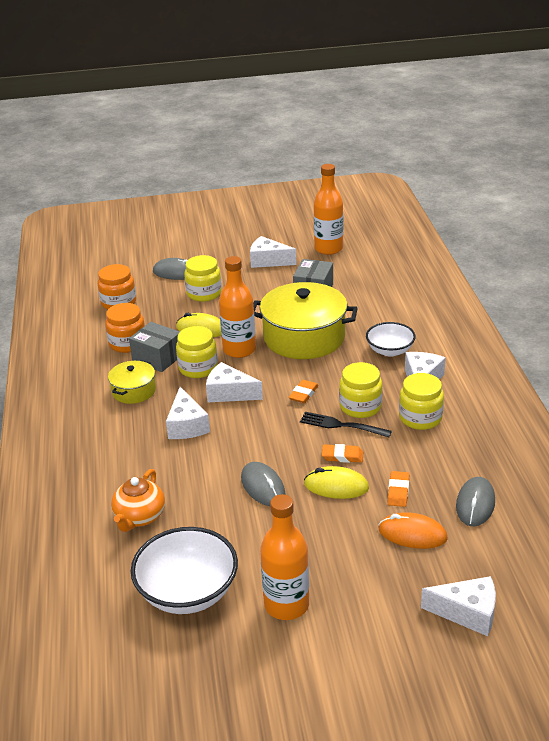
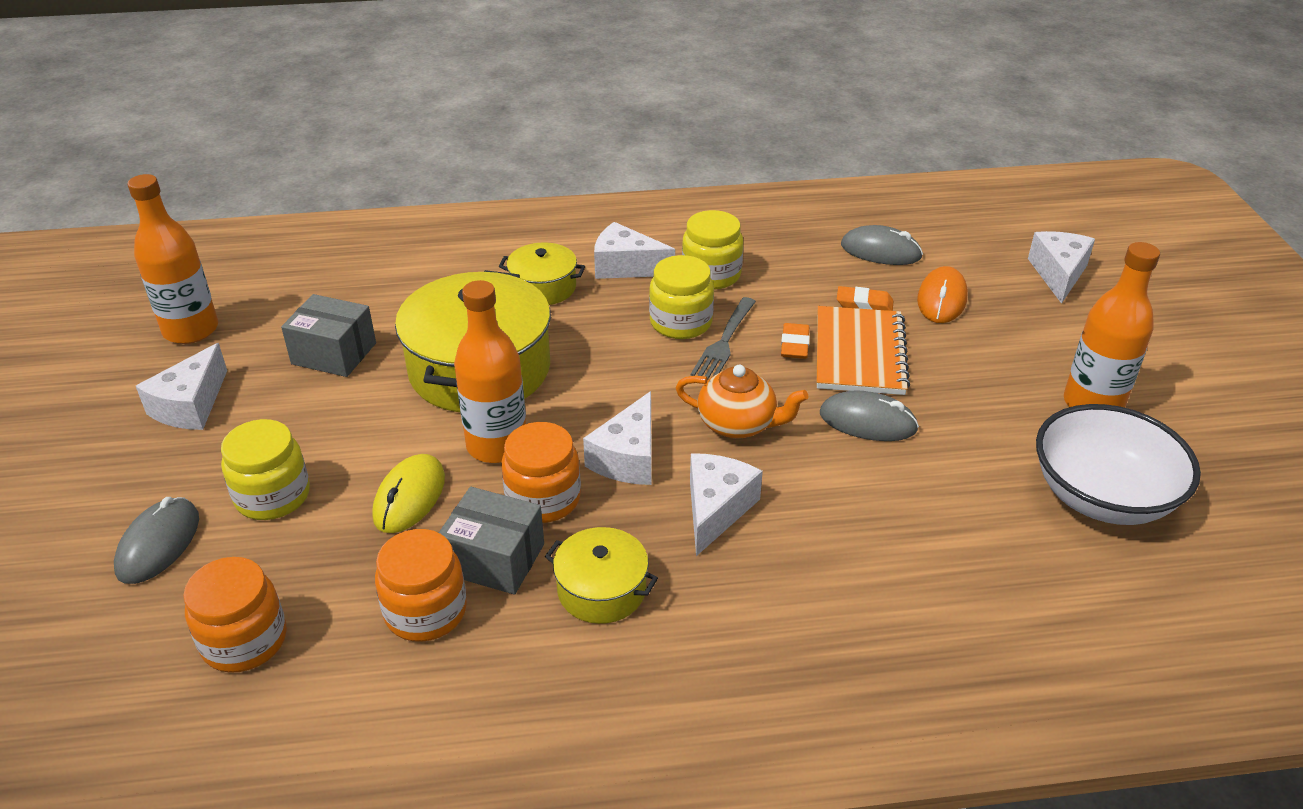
camera: 90 degrees left, 5 degrees up
(139, 517) = (957, 559): orange teapot -> orange teapot (738, 424)
(157, 358) = (494, 559): grey box -> grey box turned 75 degrees clockwise
(186, 425) = (716, 509): white cheese -> white cheese turned 60 degrees counterclockwise
(198, 368) = (543, 499): yellow jar -> orange jar
(263, 487) = (868, 421): grey mouse -> grey mouse turned 45 degrees clockwise
(303, 394) = (642, 375): orange eraser -> none
(336, 486) = (859, 353): yellow mouse -> orange notebook
(342, 425) = (724, 341): black fork -> grey fork
(390, 350) = (543, 287): white bowl -> yellow pot

